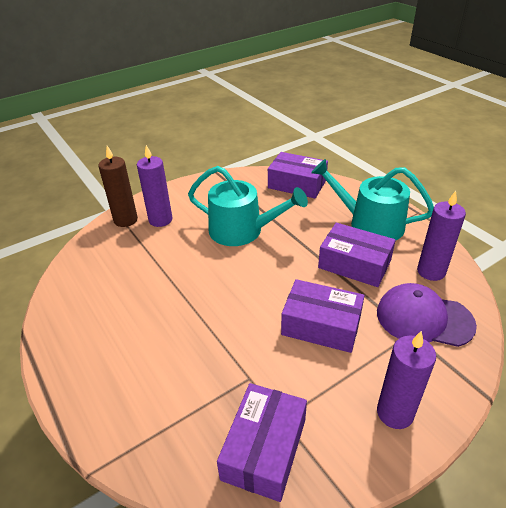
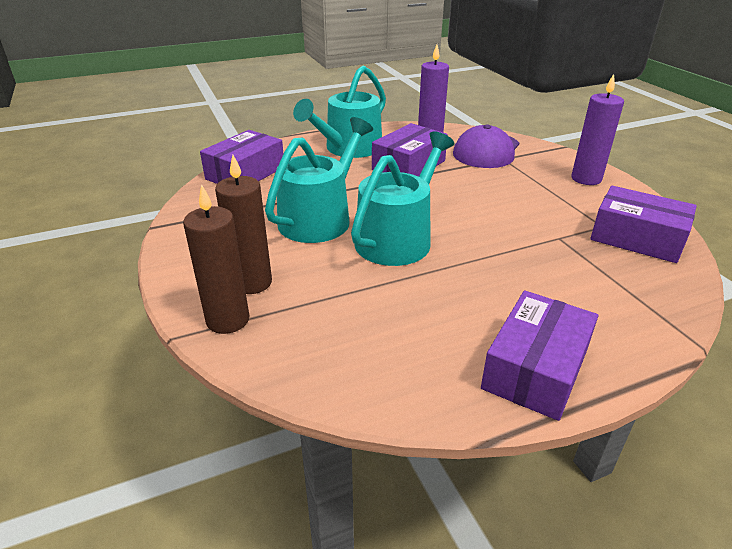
camera: 80 degrees left, 5 degrees down
(160, 220) = (252, 283): purple candle -> brown candle
(223, 273) = (397, 238): none -> turquoise watering can
(321, 325) = (491, 193): purple box -> purple box (535, 369)

